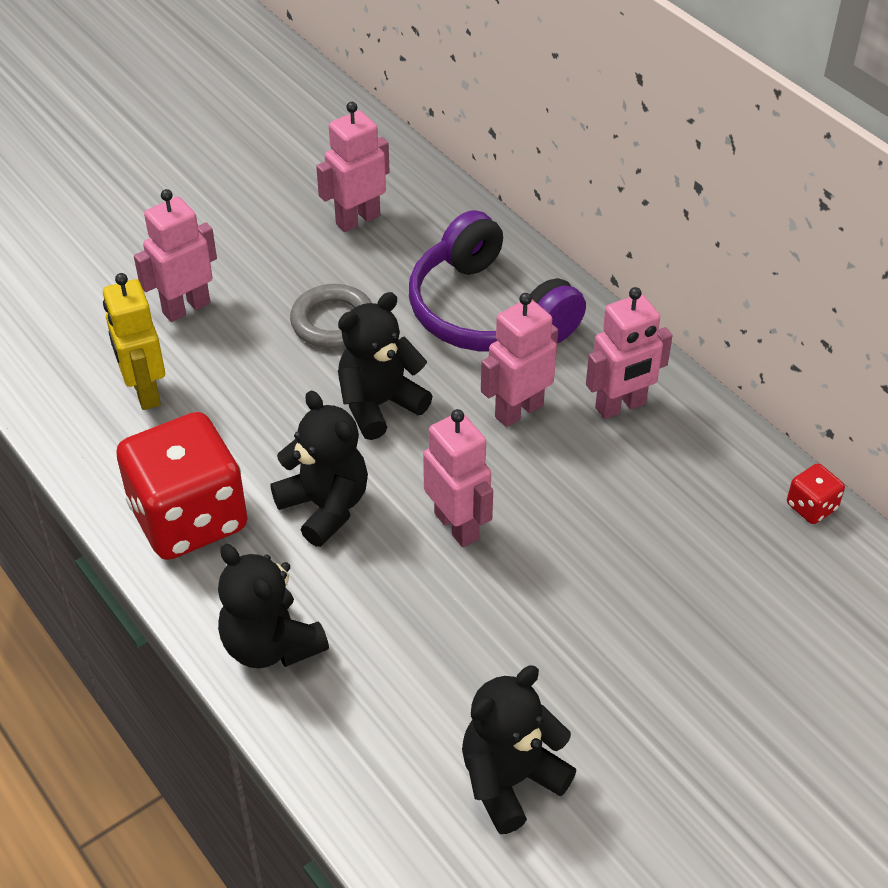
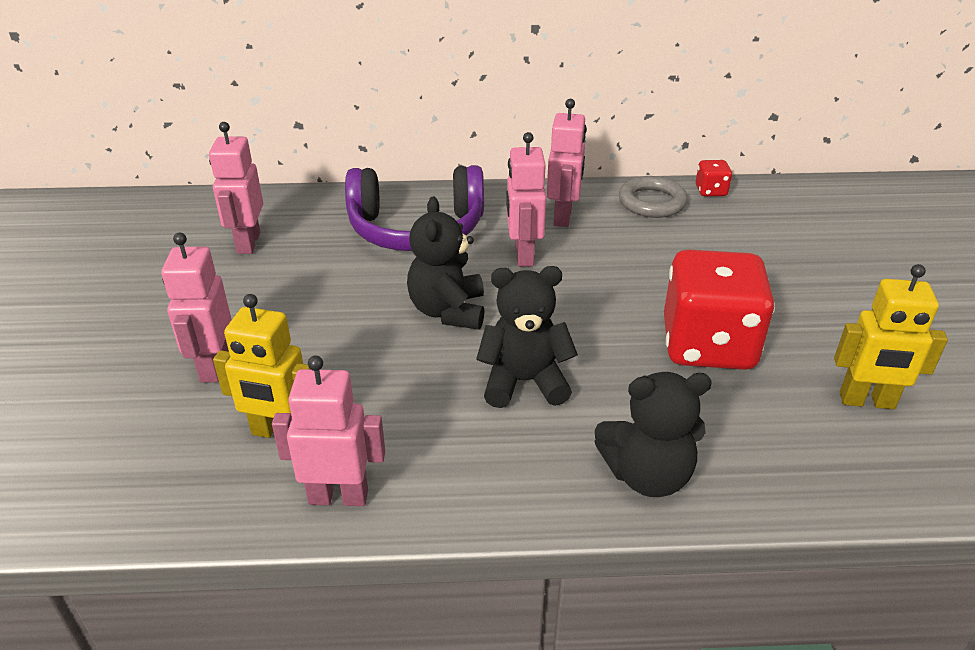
camera: 55 degrees left, 10 degrees down
(189, 518) = (459, 467): red dice -> red dice (708, 345)
(333, 321) = (335, 297): grey ring -> grey ring (652, 202)
(457, 526) = (605, 325): pink robot -> pink robot (338, 496)
(510, 780) = (867, 401): black teddy bear -> yellow robot

